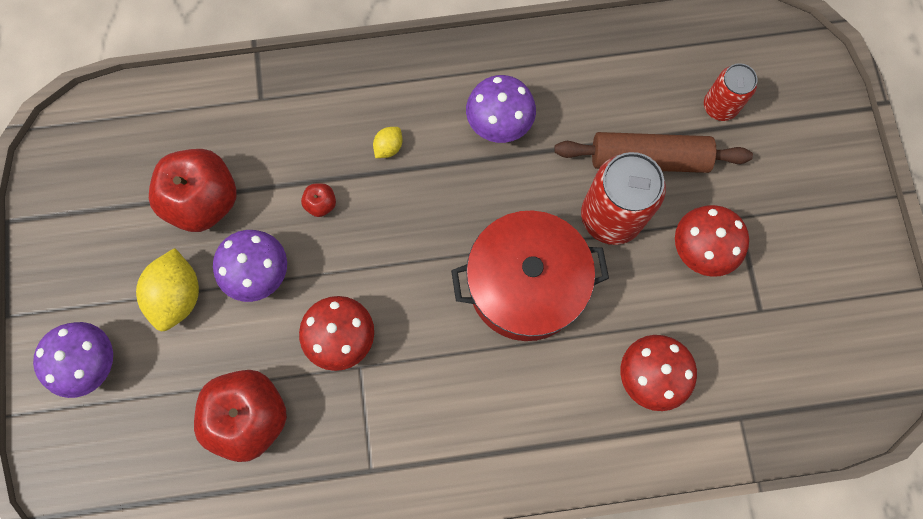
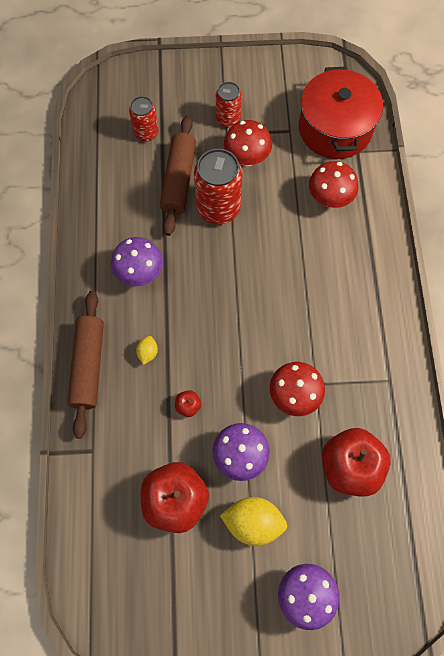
camera: 85 degrees left, 5 degrees down
(367, 79) = (88, 365): none -> brown rolling pin
(388, 147) = (148, 352): yellow lemon -> yellow lemon turned 60 degrees clockwise
(525, 285) = (263, 267): red pot -> red pot (335, 128)
(764, 218) = (228, 119): none -> red can

